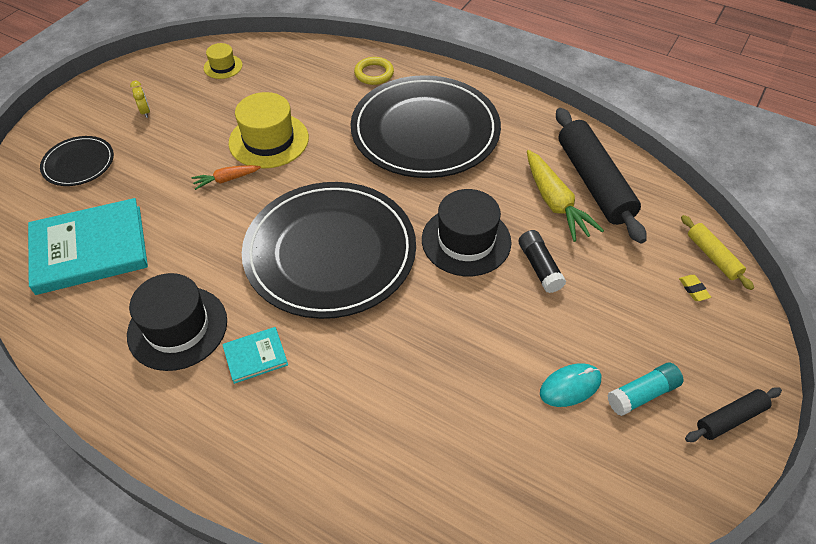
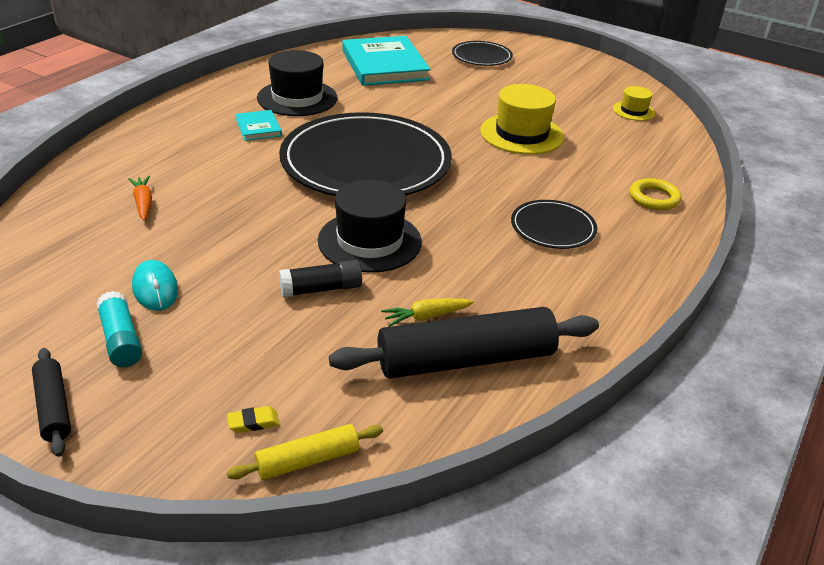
camera: 90 degrees right, 15 degrees down
(145, 112) = (553, 78): yellow clock -> none
(226, 180) = (464, 114): orange carrot -> orange carrot (143, 203)
(425, 131) = (553, 227): black plate -> black plate, size x0.46
(555, 203) = (426, 317): yellow carrot -> yellow carrot, size x0.56

